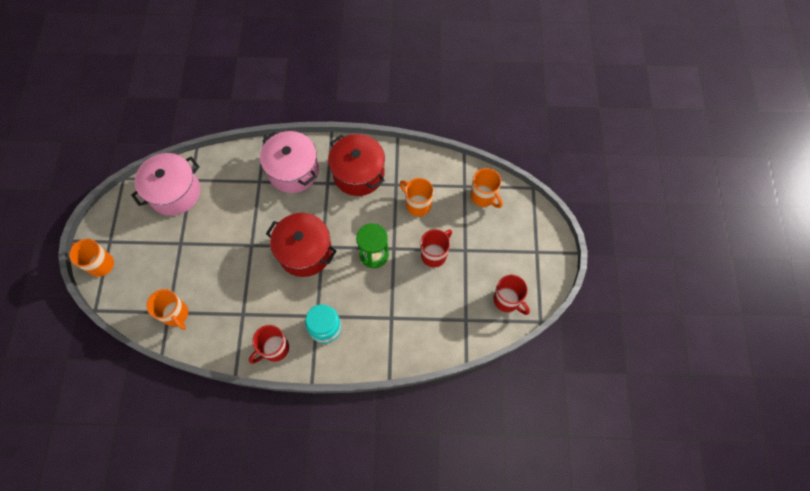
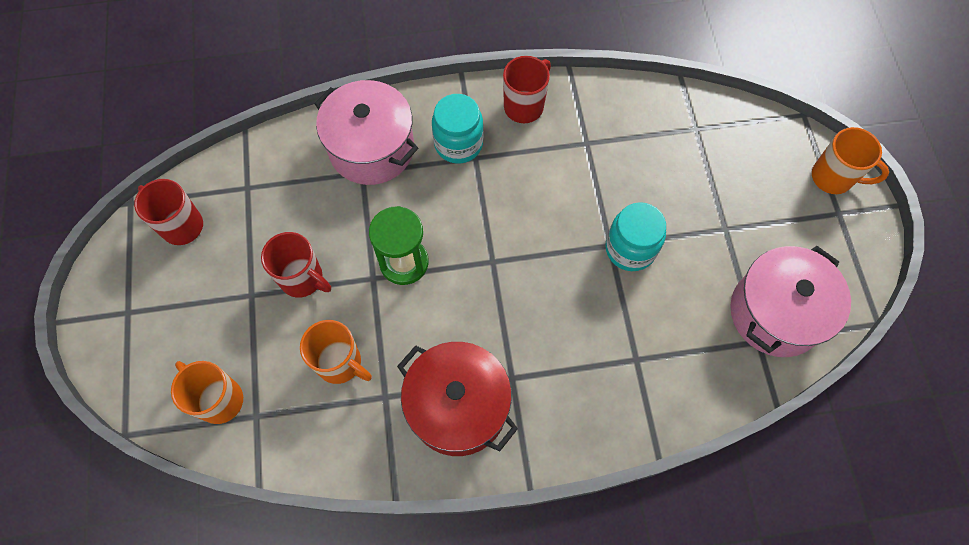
camera: 170 degrees right, 0 degrees up
(176, 314) = (684, 127): orange mug -> none
(240, 241) = (630, 249): none -> turquoise jar
(293, 170) = (581, 392): pink pot -> pink pot (371, 148)
(305, 252) = (518, 248): red pot -> none
(434, 254) = (303, 279): red mug -> red mug turned 90 degrees counterclockwise

